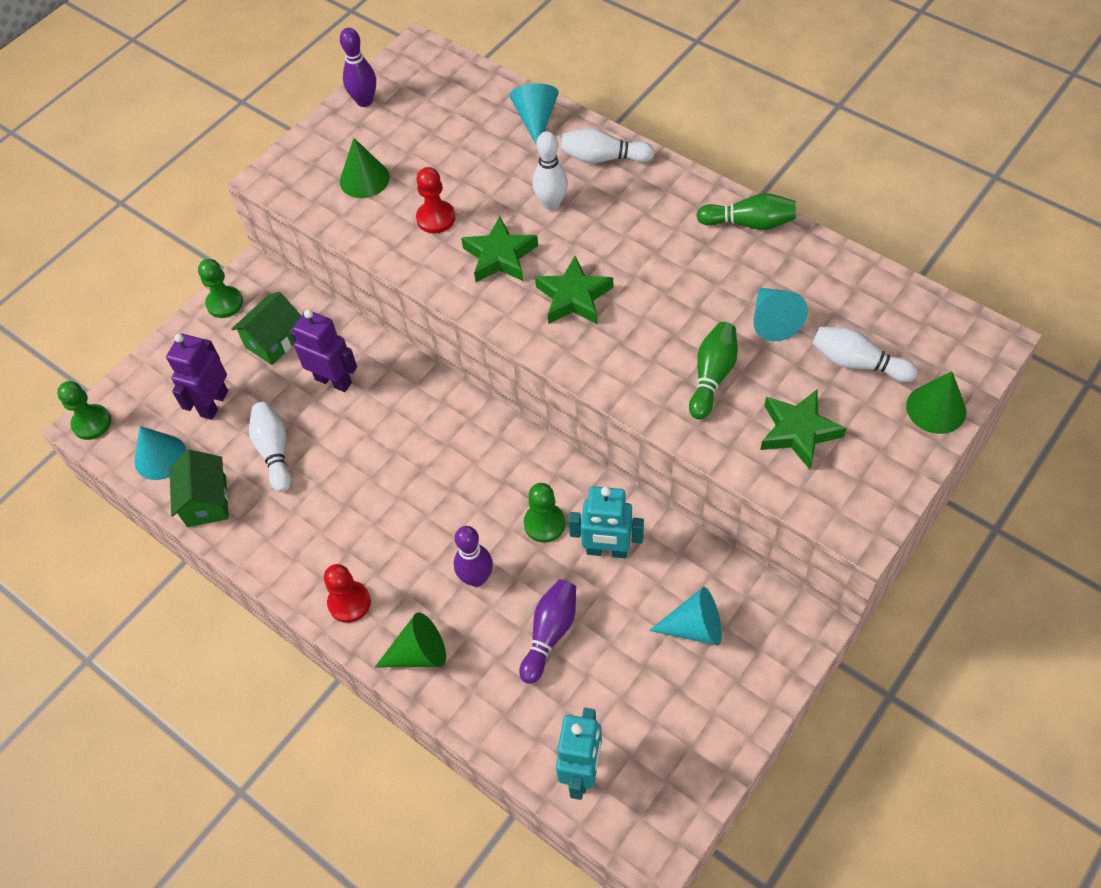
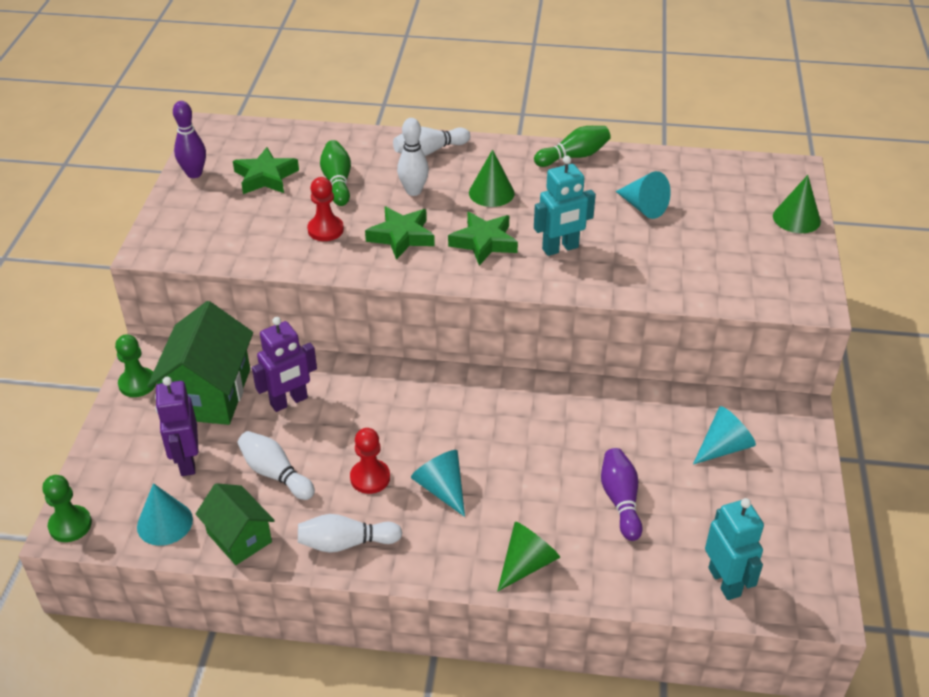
camera: 35 degrees left, 15 degrees down
(274, 340) = (209, 393): green house -> green house, size x1.67
(333, 380) = (289, 401): purple robot -> purple robot turned 150 degrees clockwise
(349, 602) = (436, 554): red pawn -> red pawn (370, 478)
(364, 179) = (239, 224): green cone -> green cone (491, 193)
(476, 578) = (530, 489): purple bowling pin -> none
(535, 120) = (354, 144): turquoise cone -> turquoise cone (441, 489)
(544, 523) = (553, 429): green pawn -> none
(607, 550) = (616, 426): turquoise robot -> turquoise robot (560, 248)
(712, 376) = (631, 254): green bowling pin -> green bowling pin (337, 182)
(798, 432) = (721, 264): green star -> green star (266, 177)
(857, 363) = (722, 211): white bowling pin -> white bowling pin (346, 543)

